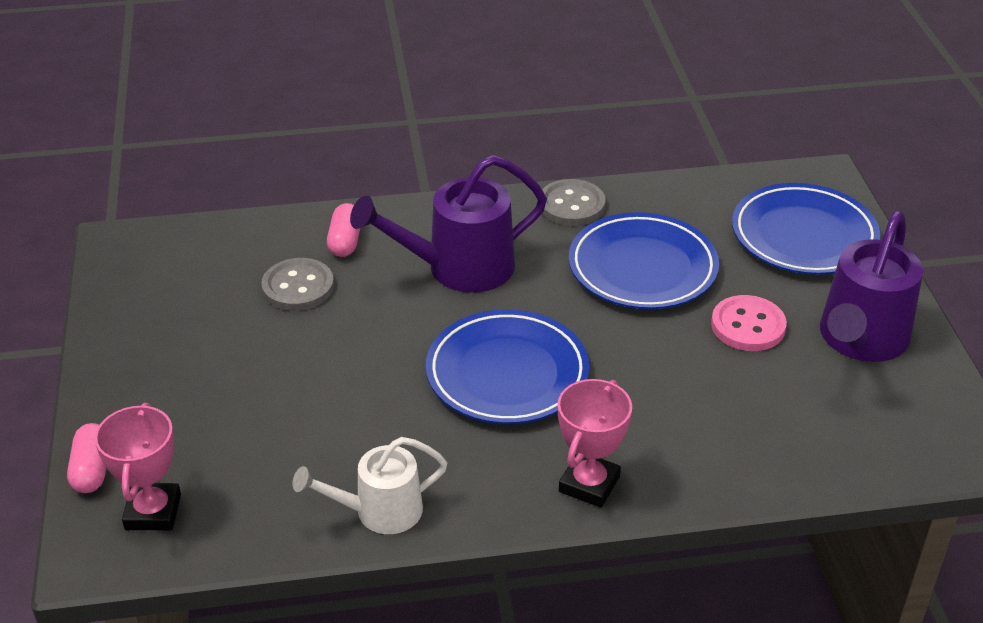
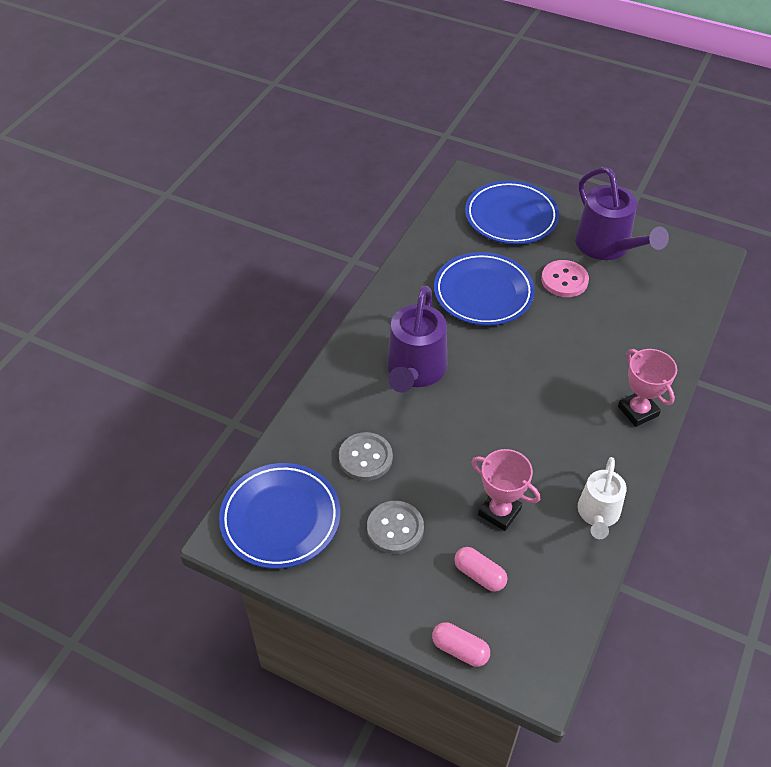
camera: 55 degrees left, 10 degrees up
(153, 512) = (523, 630): pink trophy -> pink trophy (499, 512)
(345, 241) = (340, 412): pink capsule -> pink capsule (479, 575)
(507, 373) = (526, 398): blue plate -> blue plate (280, 518)
(571, 205) = (400, 290): grey button -> grey button (395, 528)

